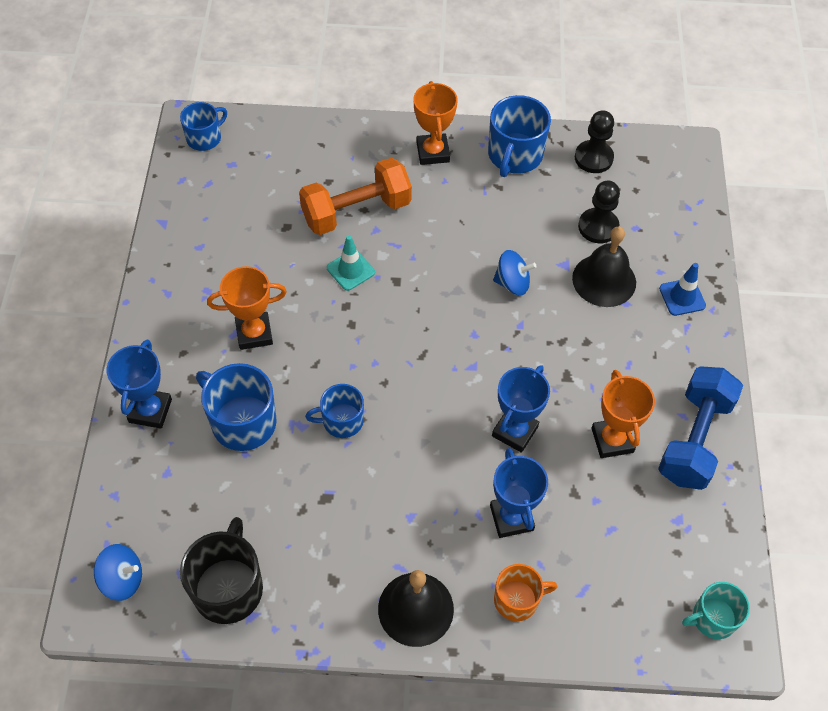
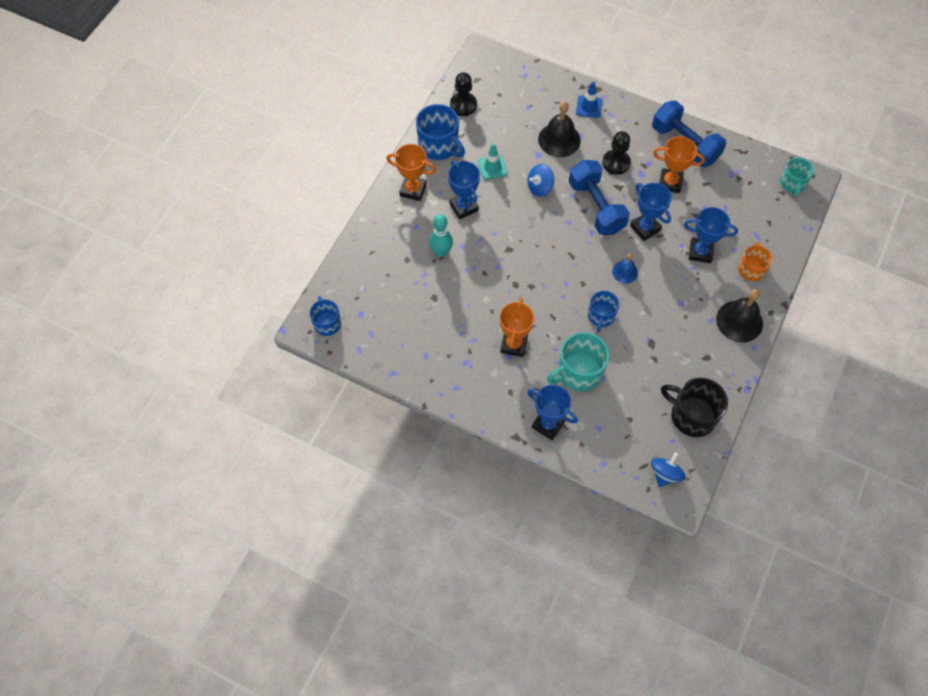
camera: 65 degrees left, 5 degrees up
(242, 421) = (579, 372): blue mug -> turquoise mug
(350, 270) = (488, 272): turquoise traffic cone -> turquoise traffic cone (492, 167)
(356, 211) = (441, 252): orange dumbbell -> turquoise bowling pin
(427, 428) = (625, 272): none -> blue bell
(435, 212) = (464, 207): none -> blue trophy
(512, 283) = (539, 187): blue spinning top -> blue spinning top turned 150 degrees counterclockwise
(517, 359) = (596, 207): none -> blue dumbbell
(598, 227) = (518, 125): black pawn -> black pawn (616, 163)

